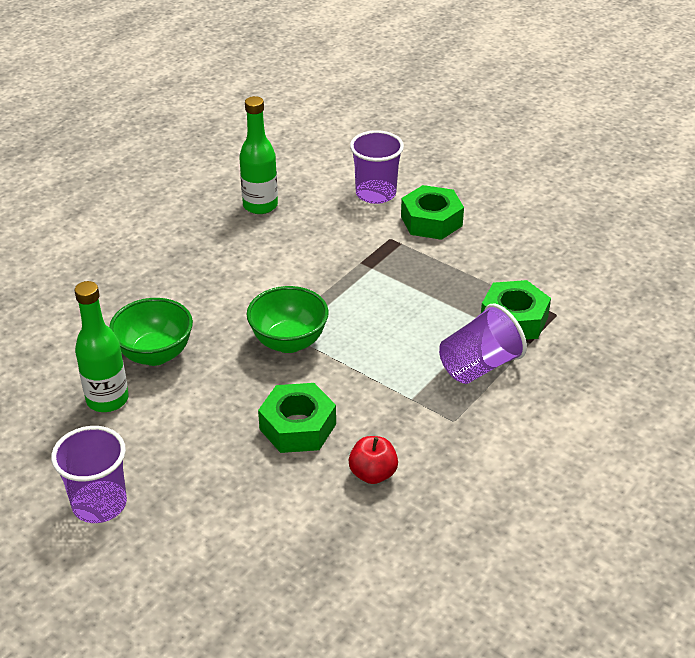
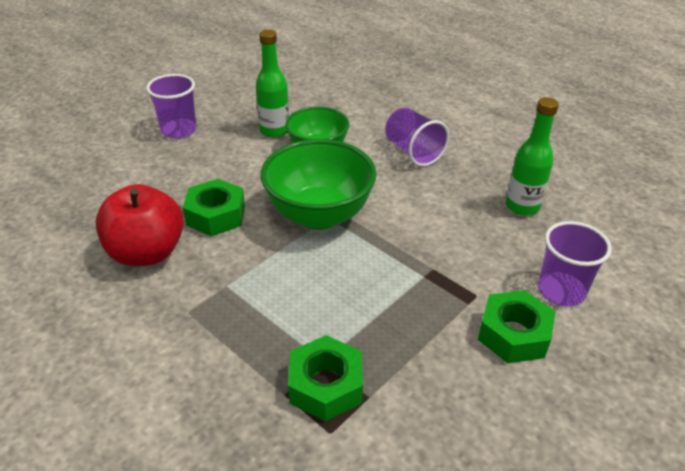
camera: 95 degrees right, 0 degrees up
(288, 342) = (319, 215): green bowl -> green bowl, size x1.55
(373, 474) = (147, 253): red apple -> red apple, size x1.99
(479, 366) = (257, 342): purple cup -> purple cup (413, 152)

